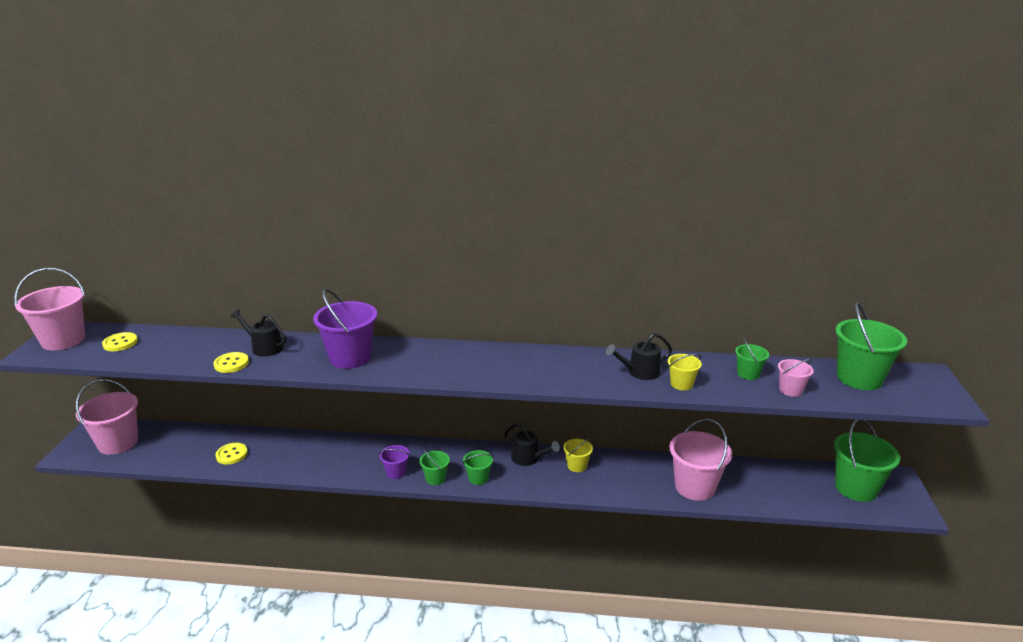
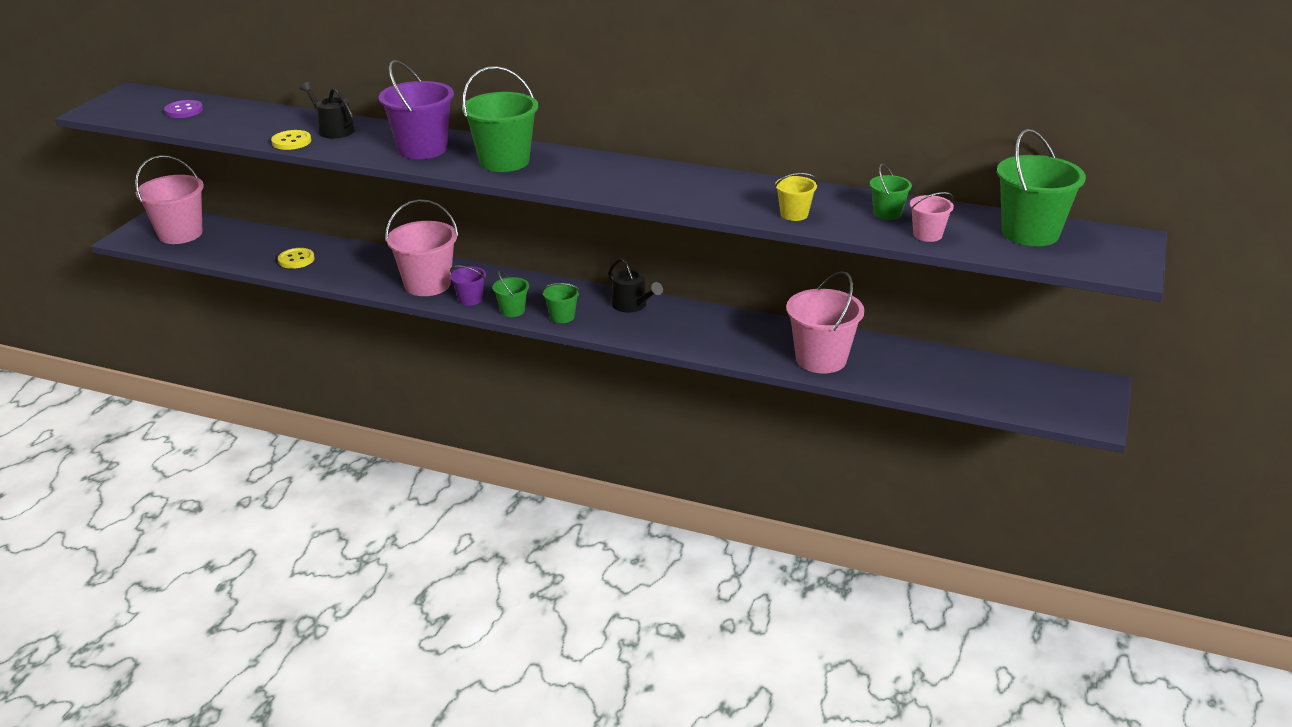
camera: 15 degrees right, 5 degrees up
(63, 340) = (127, 102): pink bucket -> pink bucket (427, 284)
(120, 343) = (184, 111): yellow button -> purple button
(577, 466) = (687, 320): yellow bucket -> none
(640, 372) = (752, 197): black watering can -> none
(856, 488) = (1032, 388): green bucket -> green bucket (504, 161)

